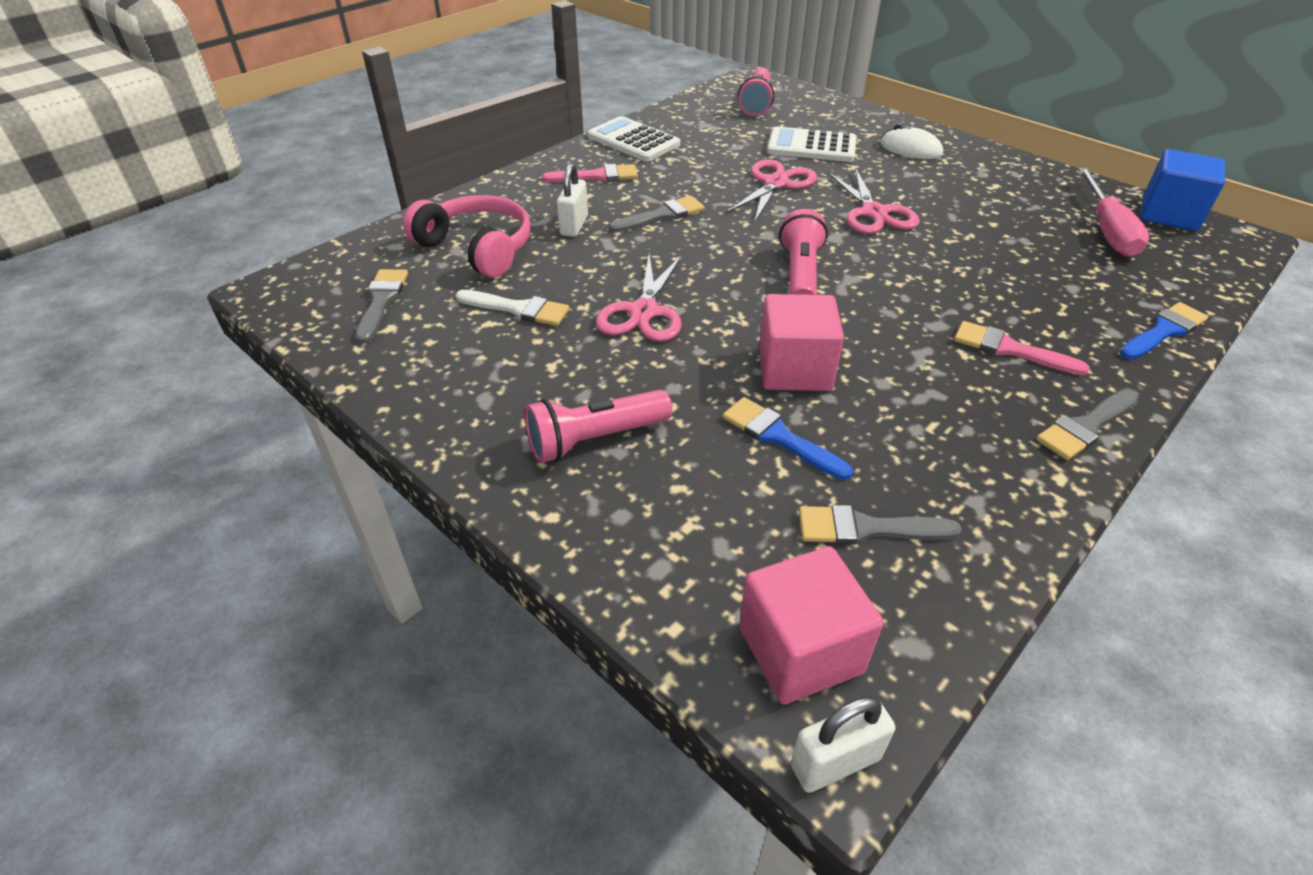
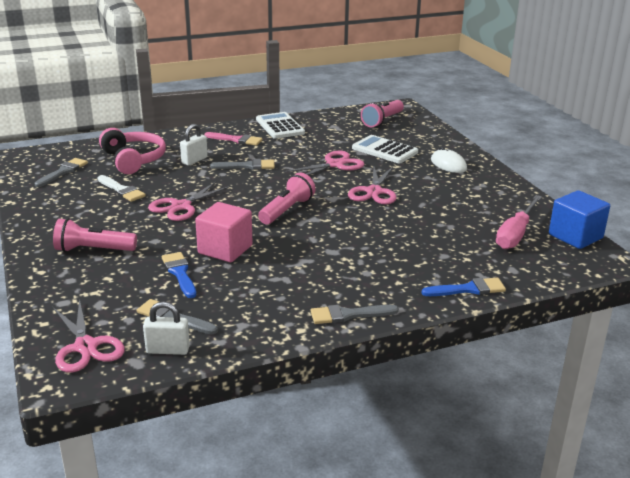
camera: 25 degrees right, 15 degrees down
(800, 650) = (85, 347): pink cube -> pink scissors
(835, 762) = (52, 383): white padlock -> white padlock (168, 350)
(1010, 349) = (357, 272): pink brush -> none

